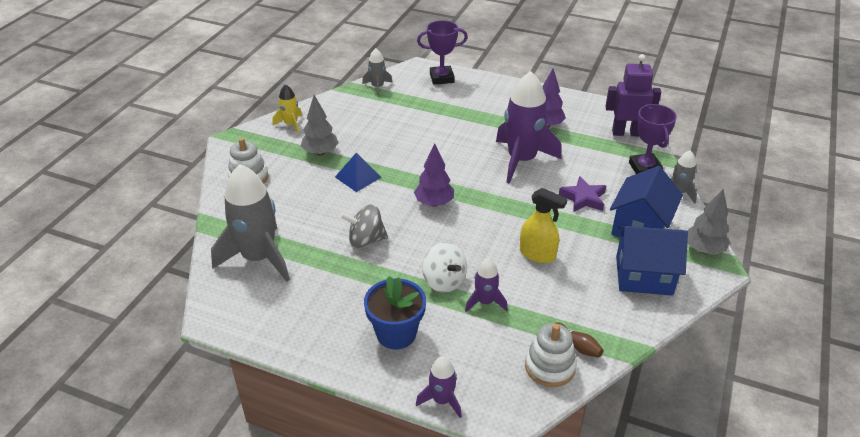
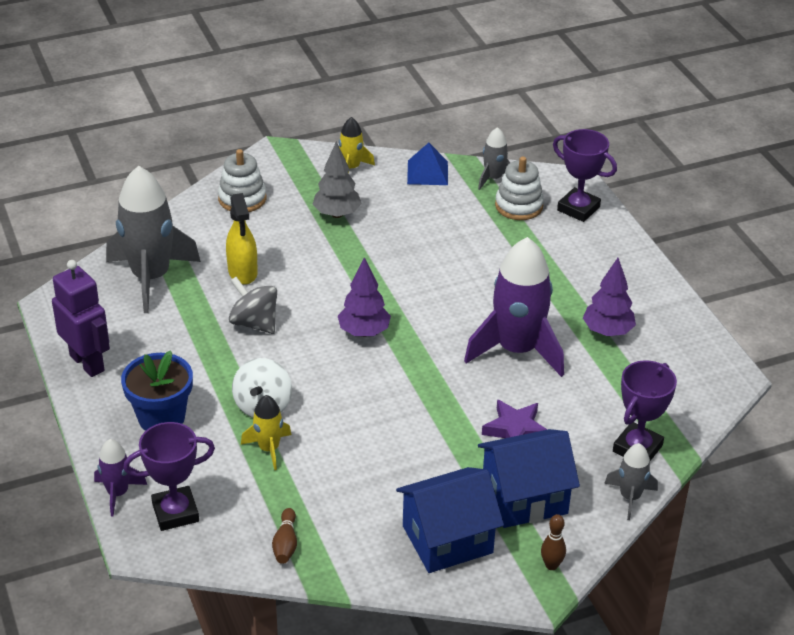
camera: 45 degrees right, 0 degrees up
(358, 177) = (334, 260): blue pyramid -> blue pyramid (427, 172)
(485, 302) = (269, 449): purple rocket -> yellow rocket
(493, 381) = (175, 512): none -> purple trophy
(537, 254) = (381, 446): yellow spray bottle -> yellow spray bottle (242, 272)
(550, 366) = (236, 539): white stacking toy -> white stacking toy (519, 206)
(626, 133) = (686, 399): purple robot -> purple robot (87, 363)
(644, 275) = (447, 539): blue house -> blue house turned 75 degrees counterclockwise
(703, 250) = (551, 565): grey tree -> brown bowling pin

